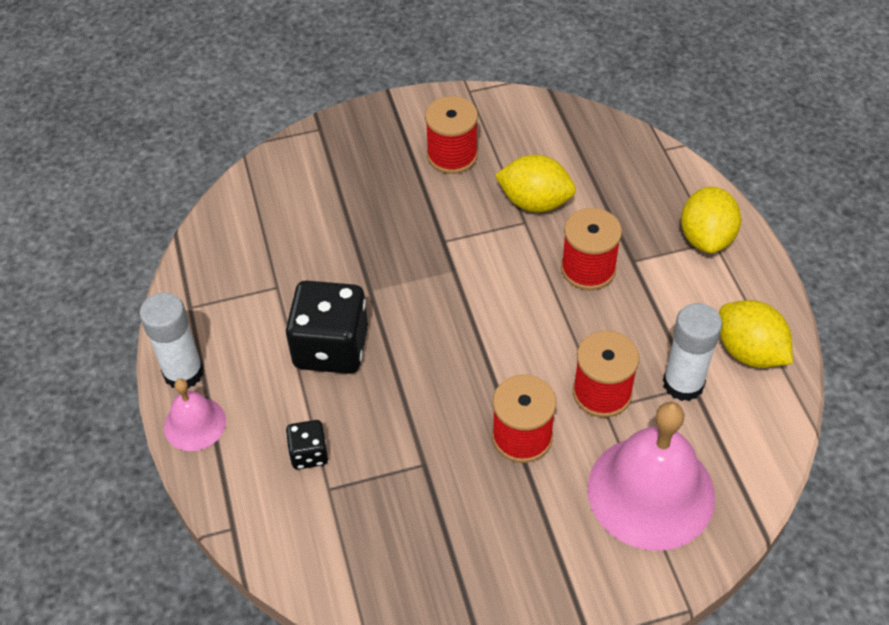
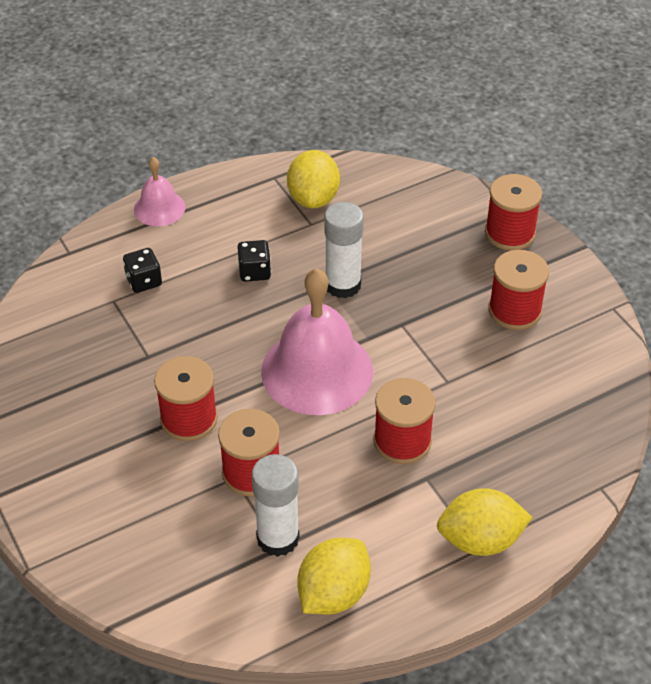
camera: 75 degrees right, 5 degrees down
(183, 372) = (207, 190): white glue stick -> white glue stick (343, 285)
(331, 347) = (254, 272): black dice -> black dice, size x0.50
(351, 136) = (510, 233): none -> red spool
(535, 202) = (476, 385): yellow lemon -> yellow lemon (313, 198)
(651, 492) = (147, 525): pink bell -> pink bell (317, 371)

